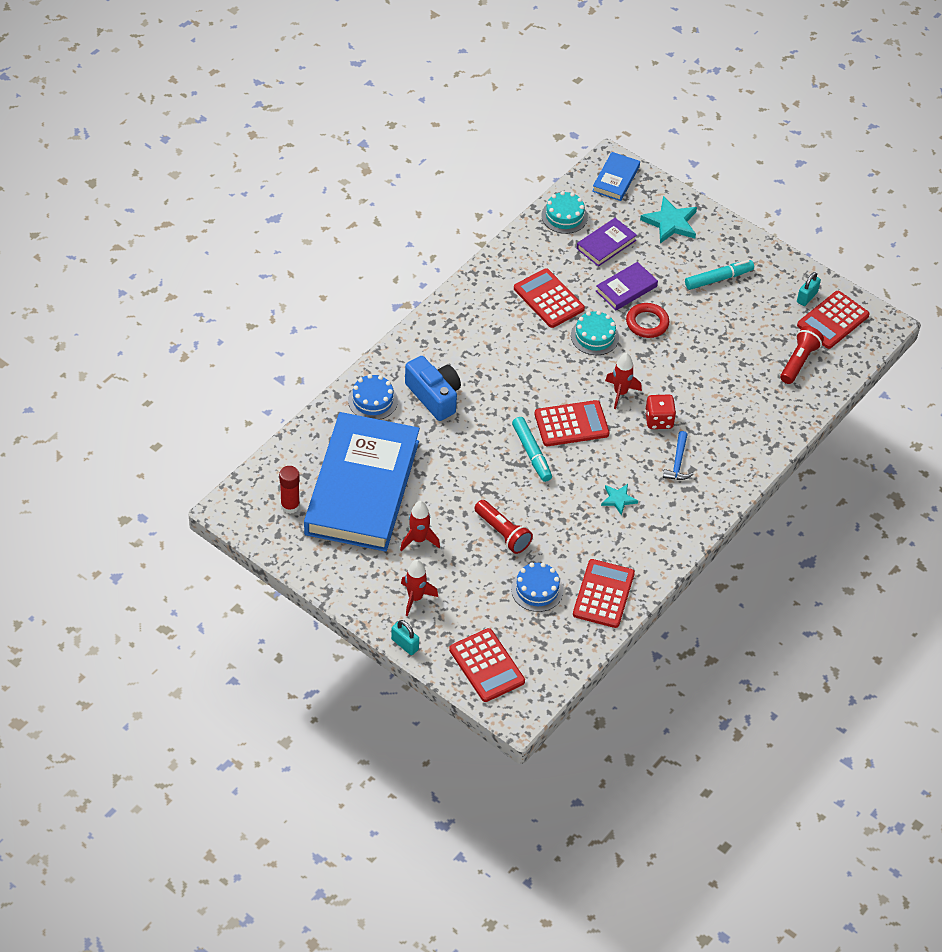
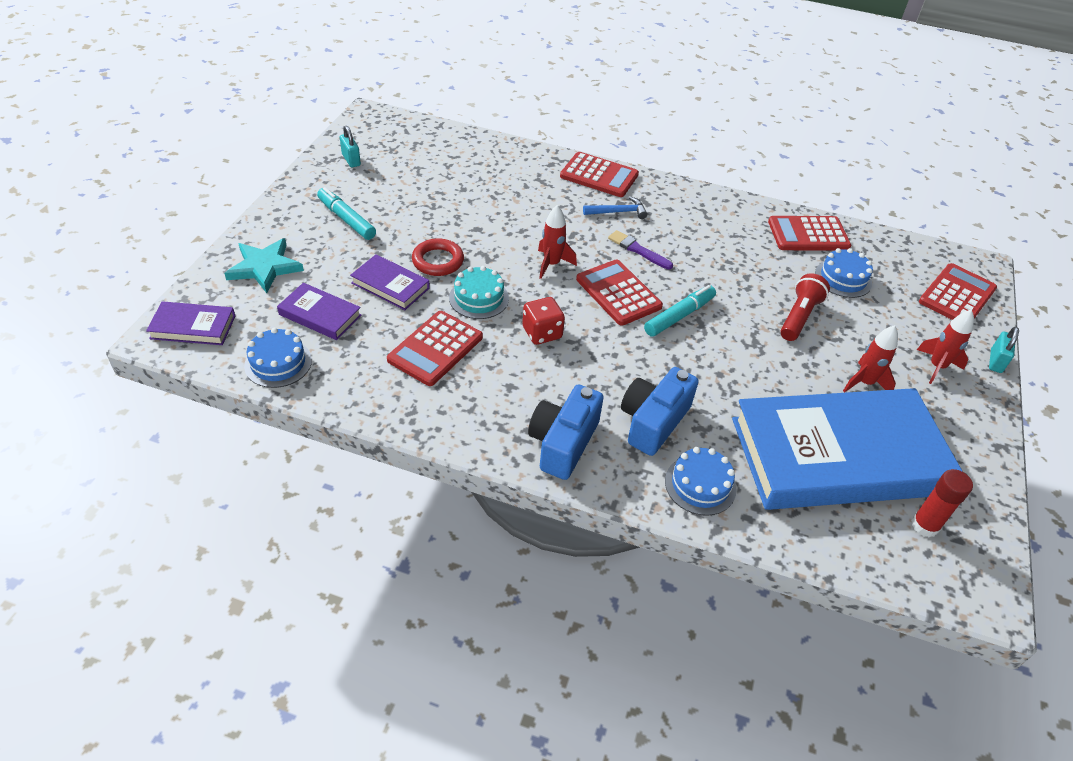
camera: 110 degrees left, 5 degrees down
(436, 342) = (563, 443): none -> blue camera
(564, 216) = (278, 363): turquoise cake -> blue cake
(616, 179) = (193, 327): blue book -> purple book
(618, 499) = (692, 243): turquoise star -> none
(620, 457) = (638, 250): none -> purple brush
(658, 420) = (572, 232): red dice -> red dice (542, 333)
(799, 361) = (442, 156): red flashlight -> none
(807, 297) = (351, 160): turquoise padlock -> turquoise padlock turned 45 degrees clockwise
(832, 320) = (377, 142): red calculator -> red calculator (599, 176)

